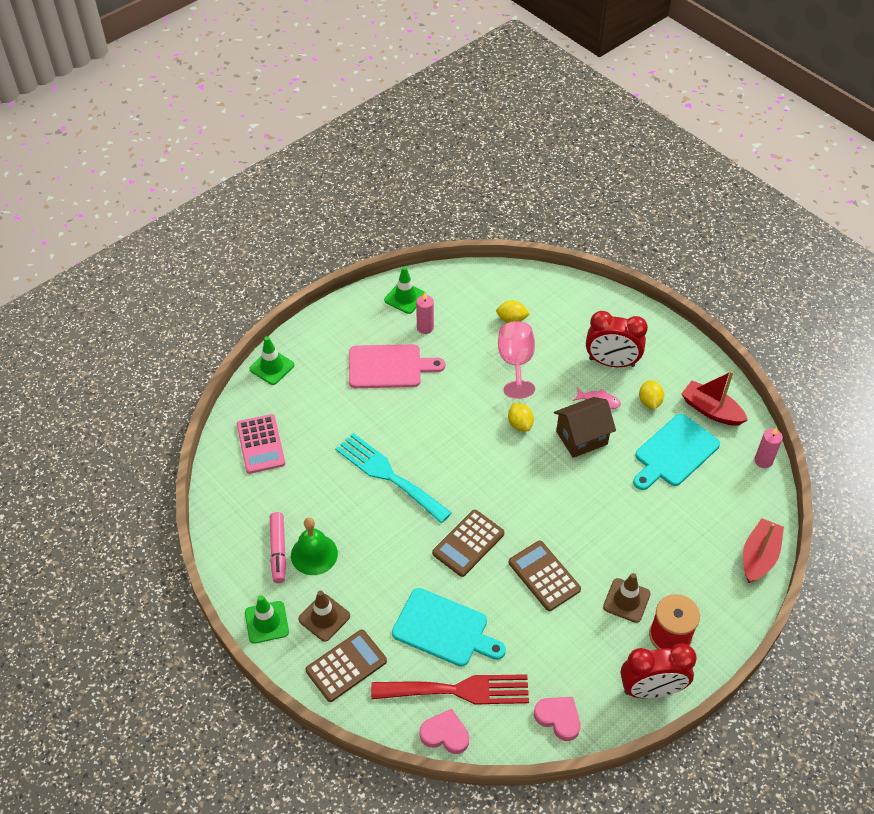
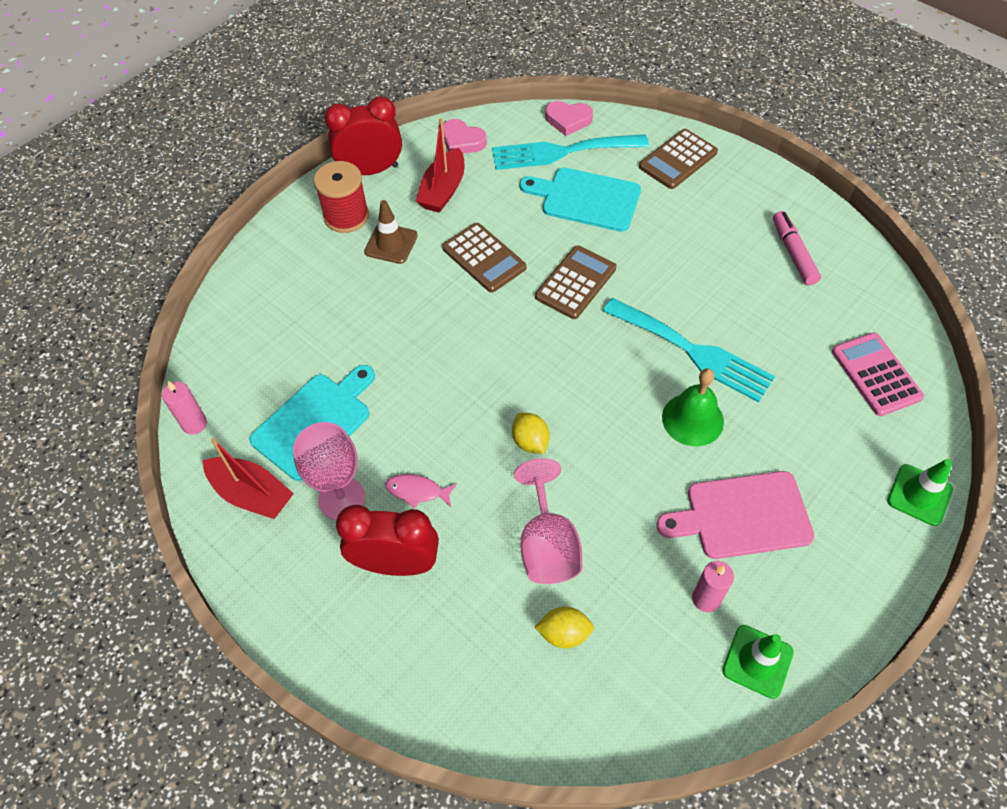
camera: 175 degrees right, 5 degrees up
(266, 622) = (774, 187): green traffic cone -> none
(314, 554) = (751, 254): green bell -> green bell (692, 419)
(324, 617) = (715, 196): brown traffic cone -> none
(458, 690) = (562, 152): red fork -> turquoise fork
(581, 438) = (442, 430): brown house -> none
(649, 402) = (341, 498): yellow lemon -> pink goblet
(759, 556) = (231, 303): red boat -> red boat (443, 190)

